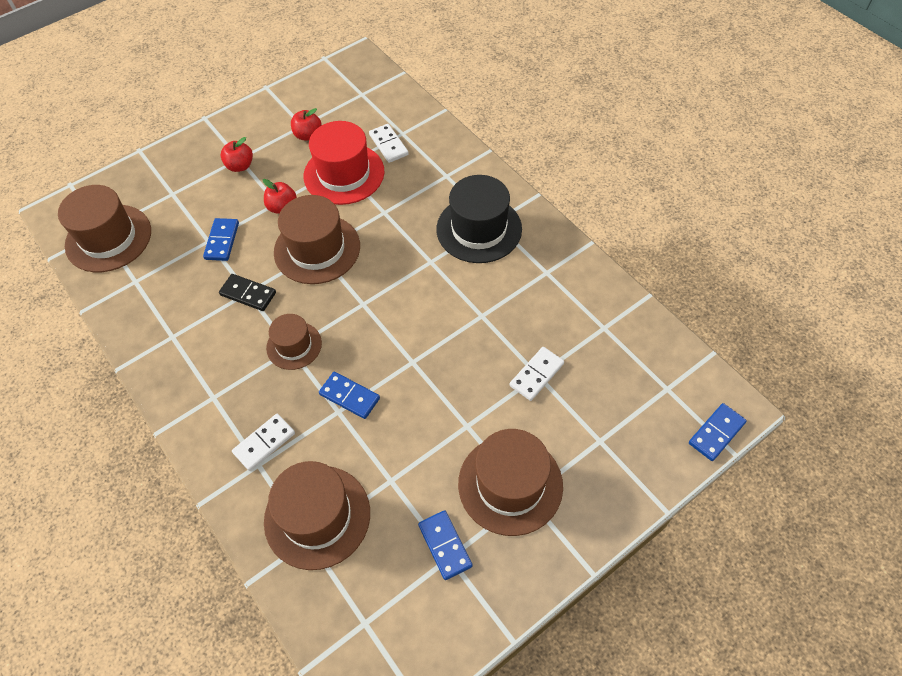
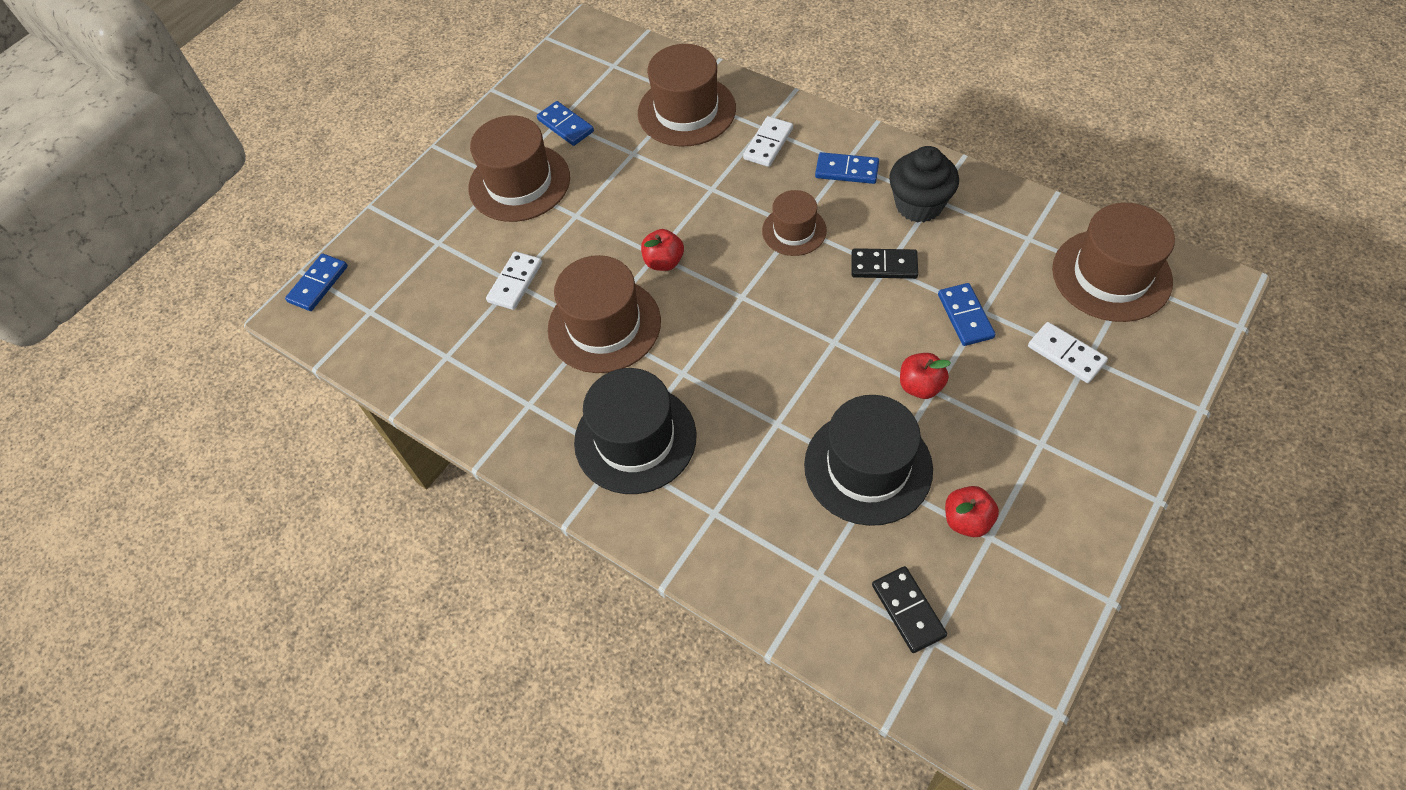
camera: 165 degrees right, 0 degrees up
(187, 335) = (919, 205): none -> black cupcake
(240, 166) = (1029, 431): red apple -> red apple (664, 262)
(317, 249) = (836, 344): brown hat -> brown hat (604, 325)
(344, 174) = (868, 467): red hat -> black hat
(349, 396) = (706, 204): blue domino -> blue domino (846, 170)
(365, 108) = (908, 610): none -> black domino
(388, 145) = (828, 543): white domino -> white domino (1066, 354)

